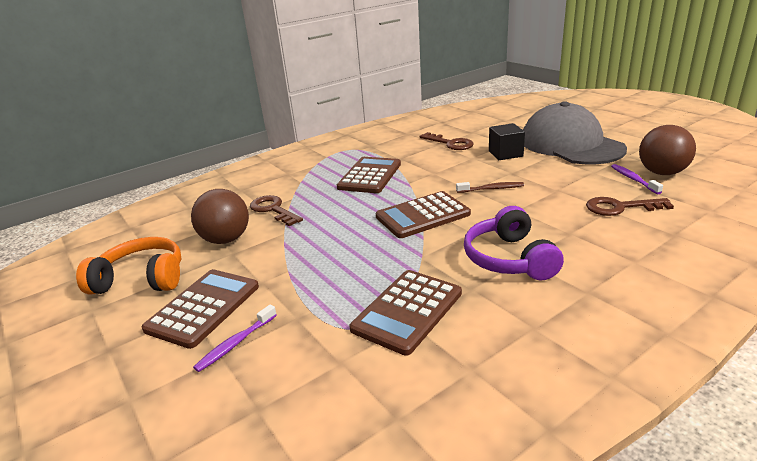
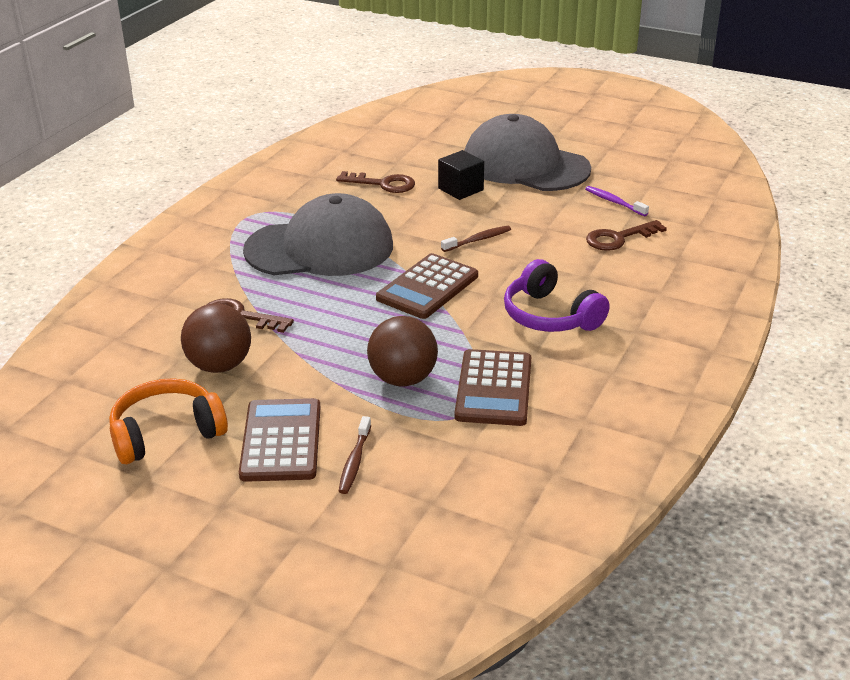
camera: 30 degrees left, 5 degrees up
(235, 343) = (354, 461): purple toothbrush -> brown toothbrush
(370, 176) = (320, 248): brown calculator -> grey cap
(662, 173) = (636, 189): brown ball -> brown ball (403, 379)

